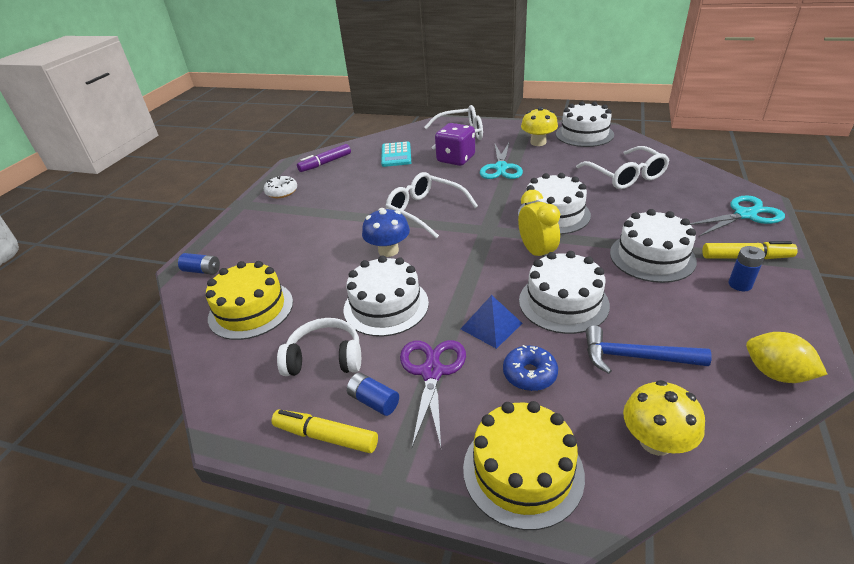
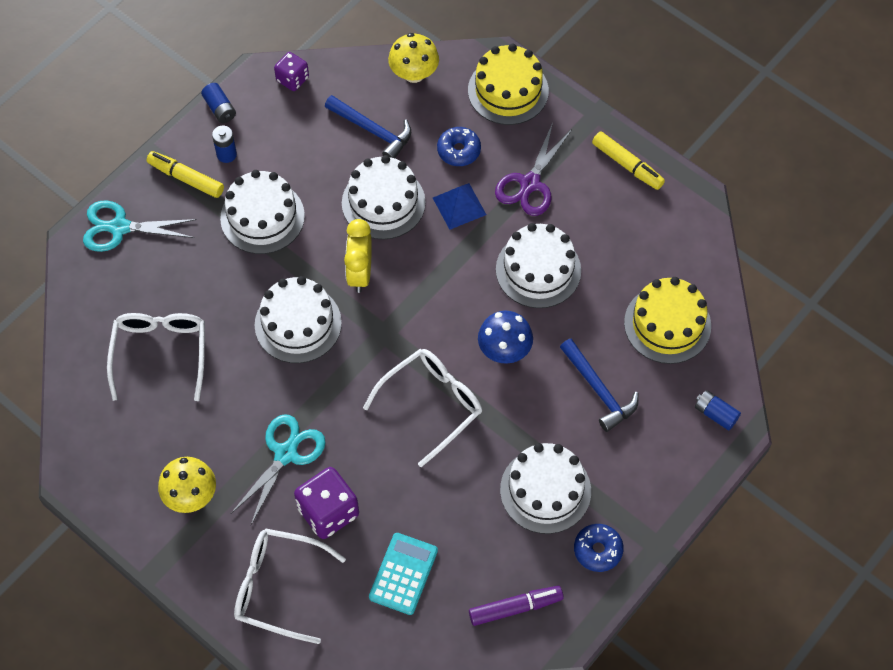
camera: 160 degrees left, 25 degrees up
(281, 192) = (598, 550): white donut -> blue donut
(302, 254) = (598, 390): none -> blue hammer
(325, 358) = (610, 234): white headphones -> none
(374, 401) = (584, 178): blue battery -> blue battery (220, 108)
(425, 211) = (432, 404): white glasses -> white glasses turned 105 degrees counterclockwise
(584, 134) = (113, 482): white cake -> white cake (545, 490)
(776, 373) = (292, 79): yellow lemon -> purple dice

